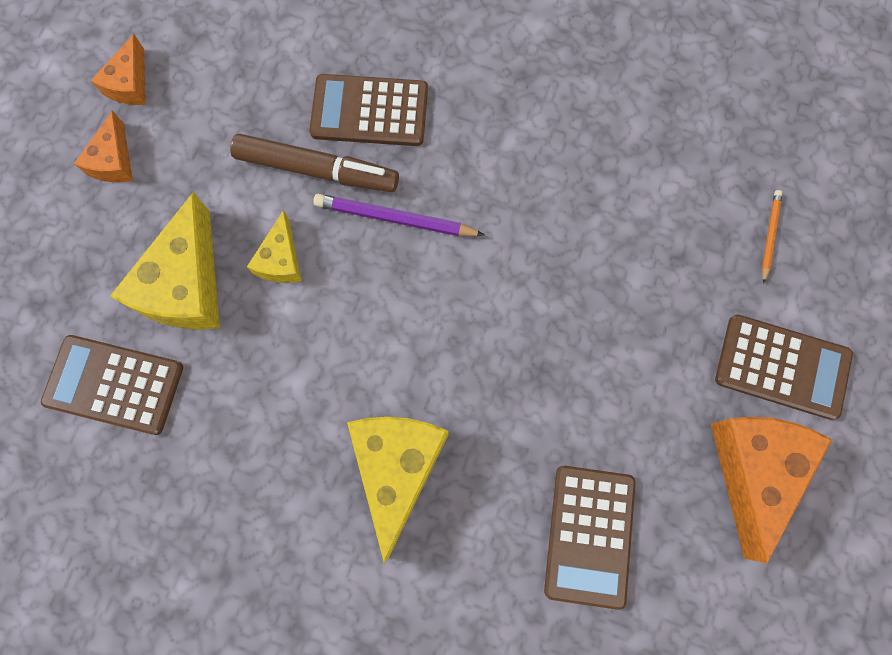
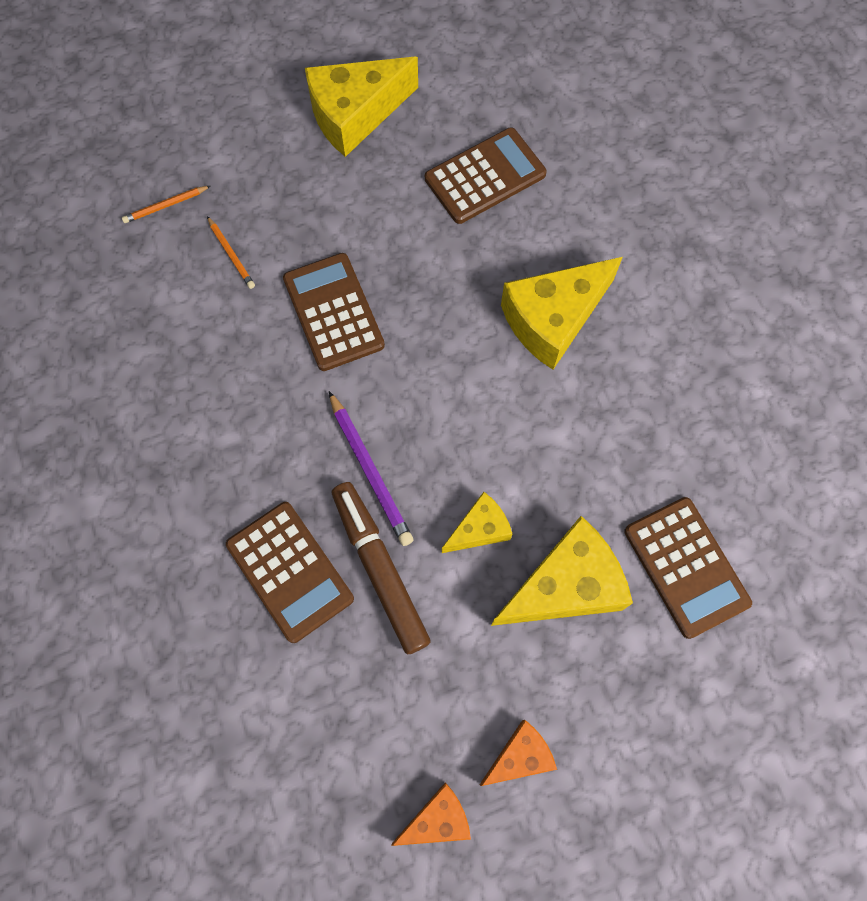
camera: 130 degrees left, 5 degrees down
(677, 254) = (231, 254): none -> orange pencil
(753, 470) = (355, 115): orange cheese -> yellow cheese
(782, 367) = (266, 140): brown calculator -> brown calculator (333, 312)

